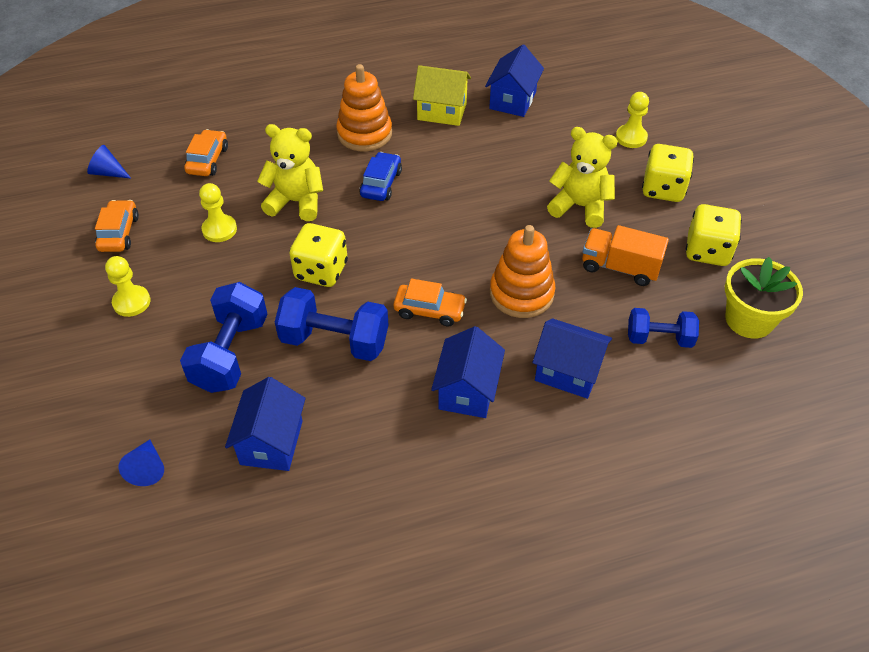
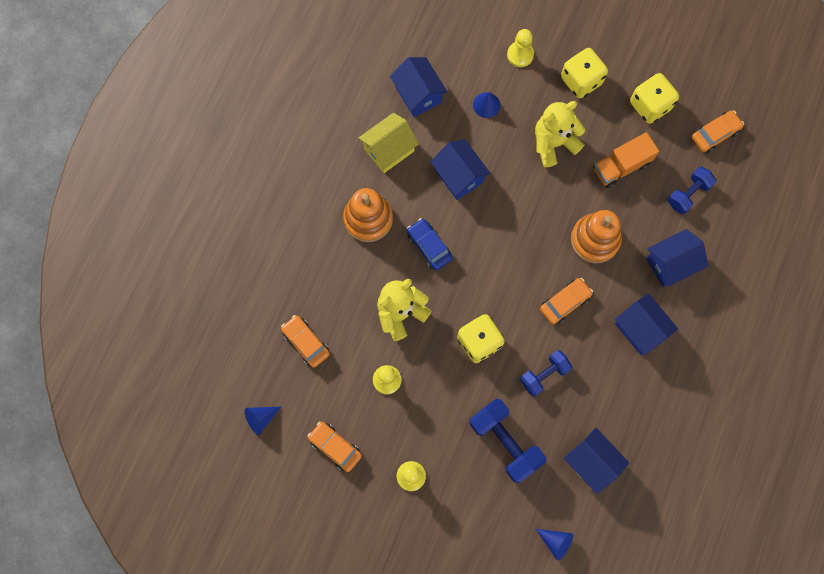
camera: 50 degrees left, 25 degrees up
(335, 341) = (544, 375): blue dumbbell -> blue dumbbell, size x0.63
(470, 164) = (459, 176): none -> blue house
(557, 144) = (486, 105): none -> blue cone
(749, 320) = (715, 134): yellow flower pot -> orange car

